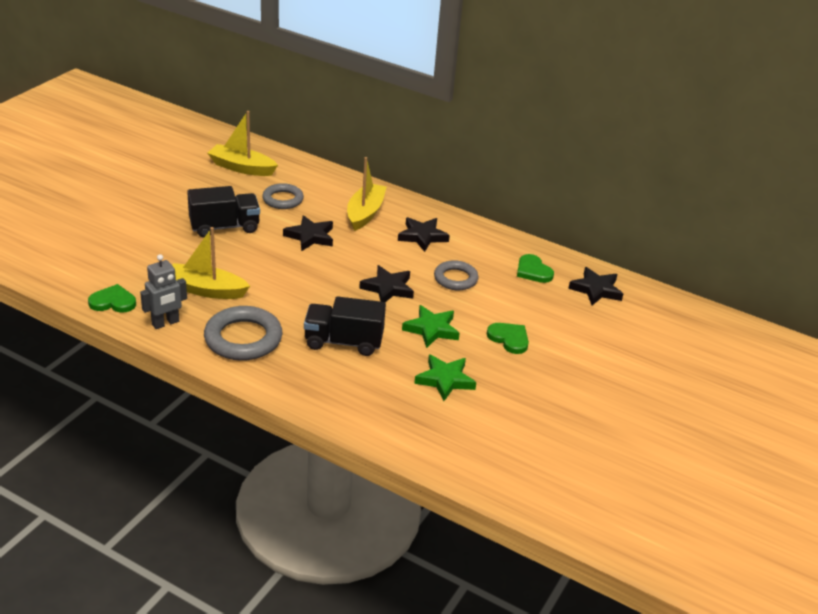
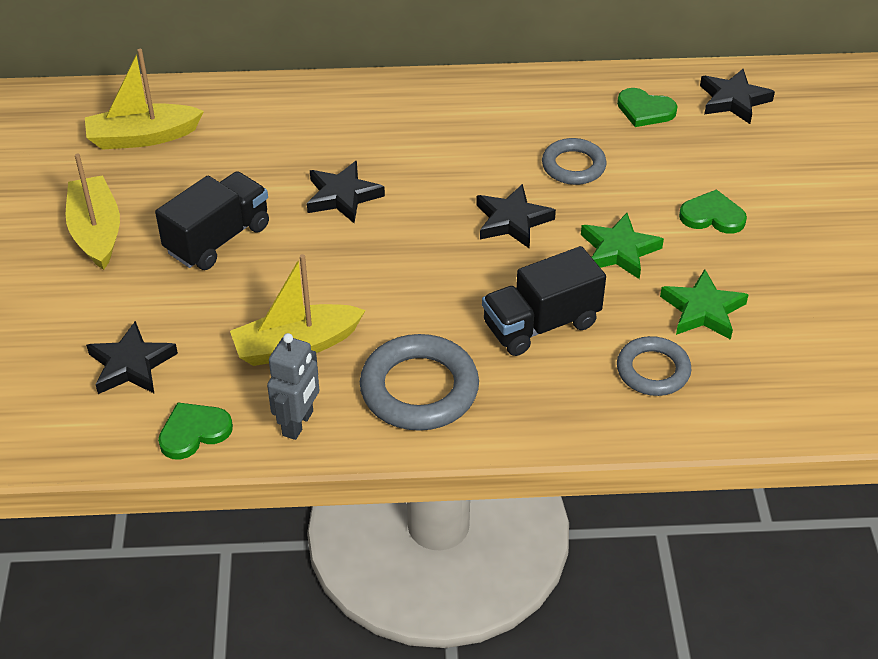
camera: 30 degrees left, 10 degrees up
(283, 199) = (249, 159): grey ring -> grey ring (653, 370)
(365, 213) = (373, 127): yellow boat -> yellow boat (96, 232)
(422, 236) = (475, 126): black star -> black star (131, 364)

